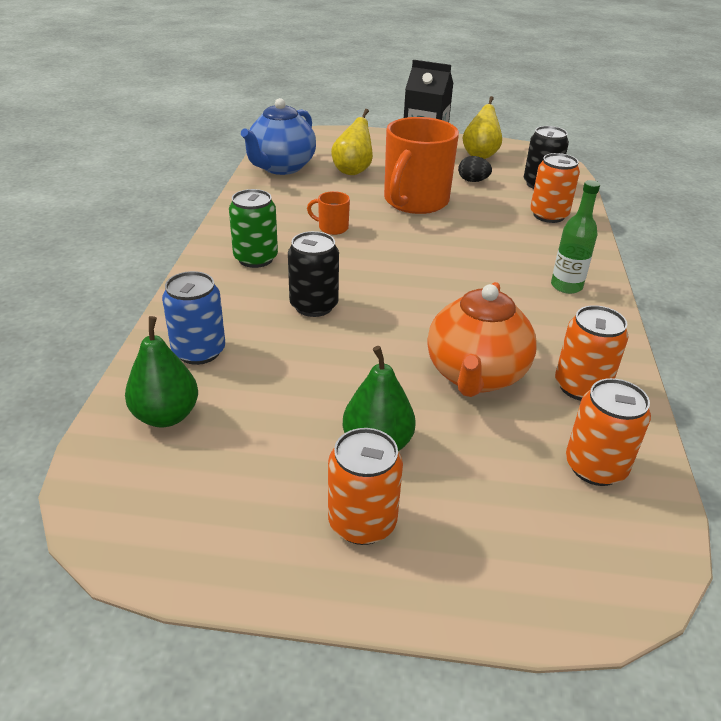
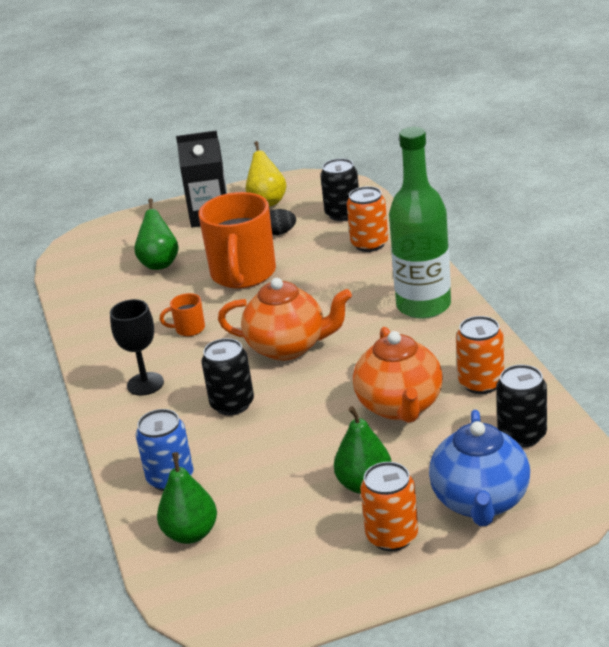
camera: 20 degrees left, 5 degrees down
(255, 258) = (145, 384): green can -> black goblet
(281, 167) = (86, 286): blue teapot -> blue teapot (480, 502)
(353, 171) = (159, 263): yellow pear -> green pear
(406, 275) = (288, 347): none -> orange teapot
(566, 286) = (423, 305): green bottle -> green bottle, size x1.91
(595, 467) = (522, 435): orange can -> black can

